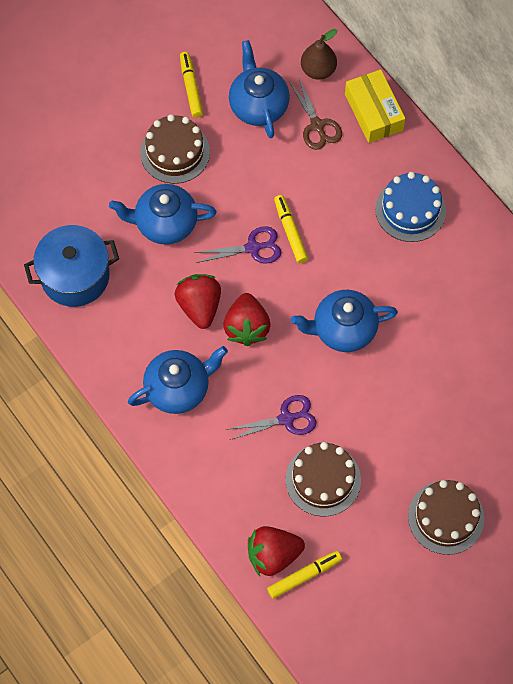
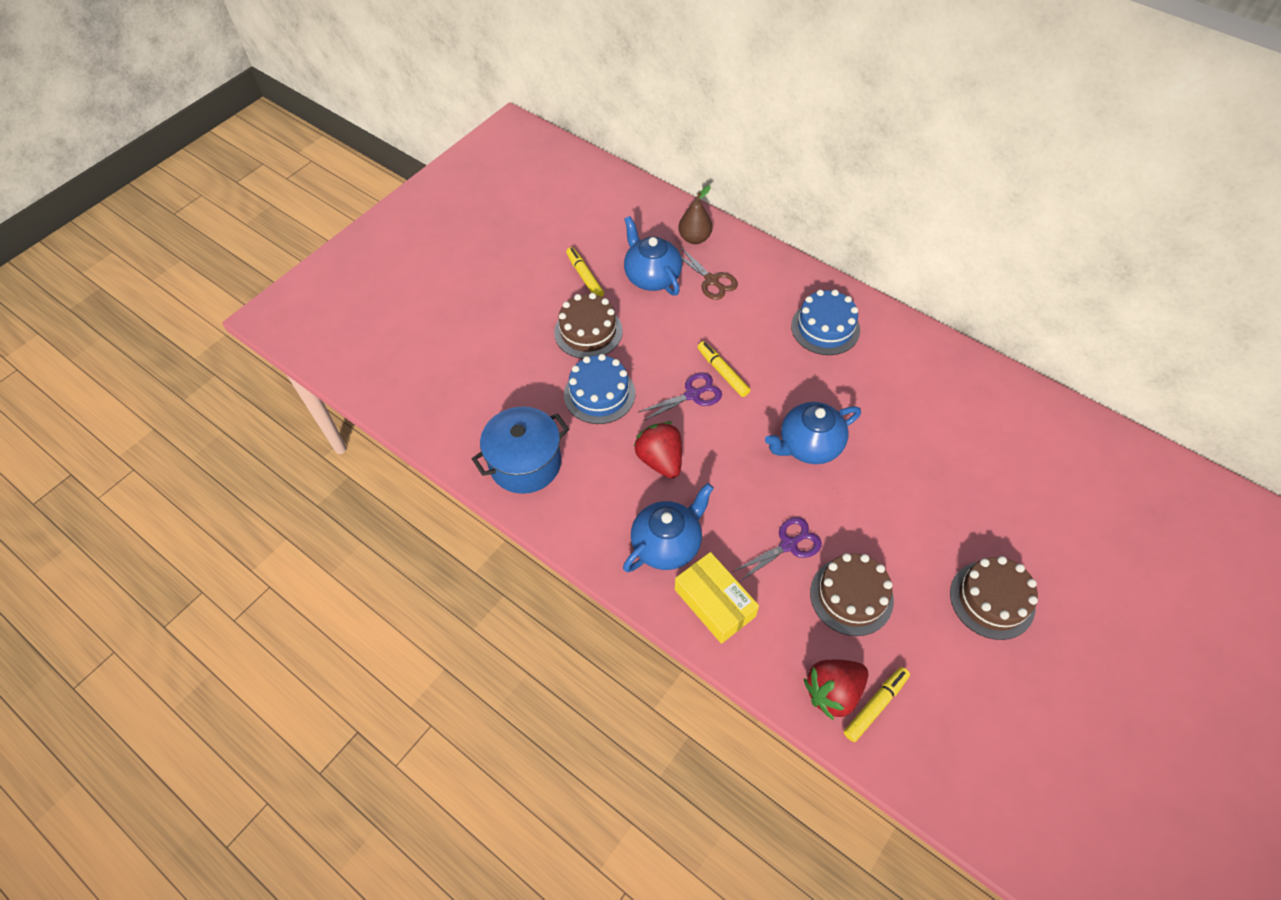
camera: 15 degrees left, 10 degrees down
(164, 223) = (599, 394): blue teapot -> blue cake
(246, 327) = (714, 467): red strawberry -> none
(374, 112) = (757, 259): yellow box -> yellow box (715, 602)

